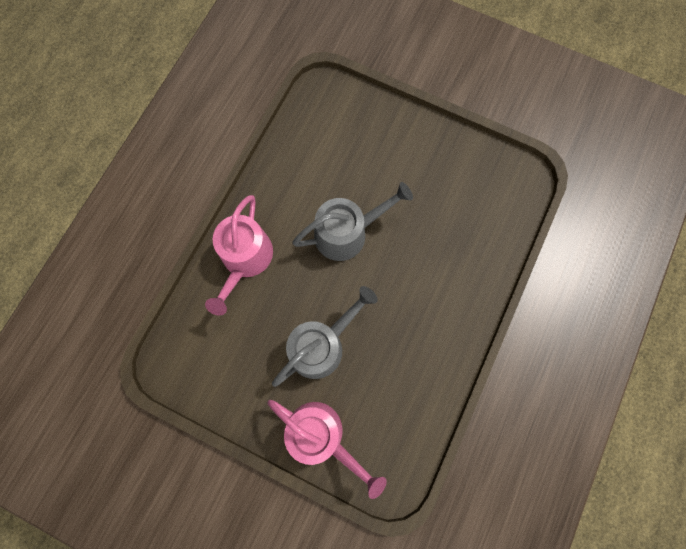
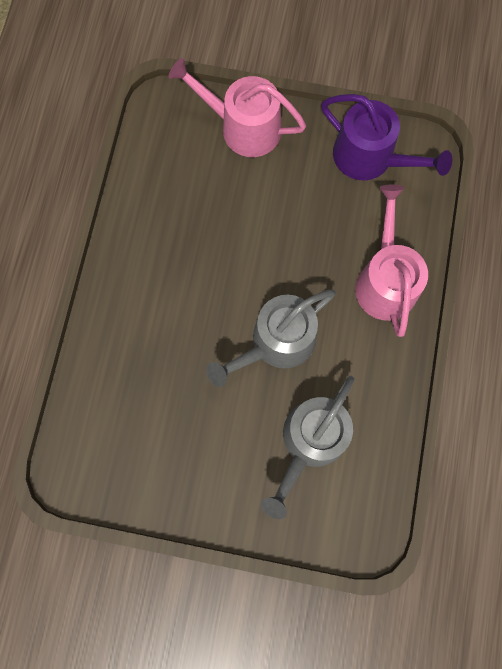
camera: 165 degrees right, 0 degrees up
(217, 373) = (369, 158): none -> purple watering can
(321, 345) = (269, 211): grey watering can -> grey watering can (310, 441)

